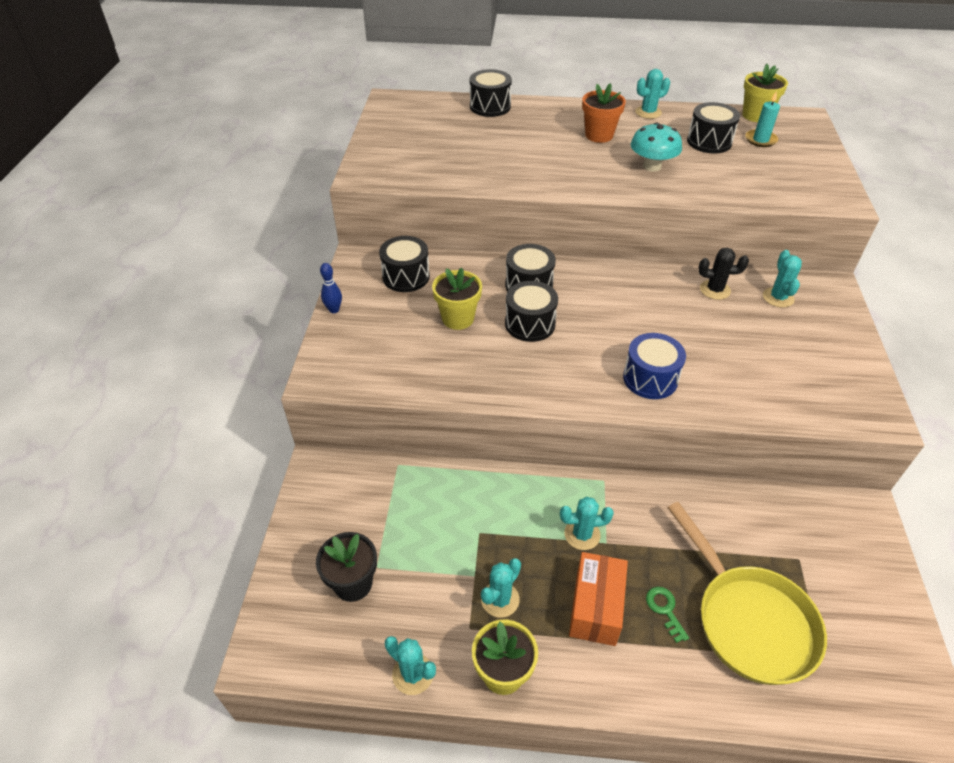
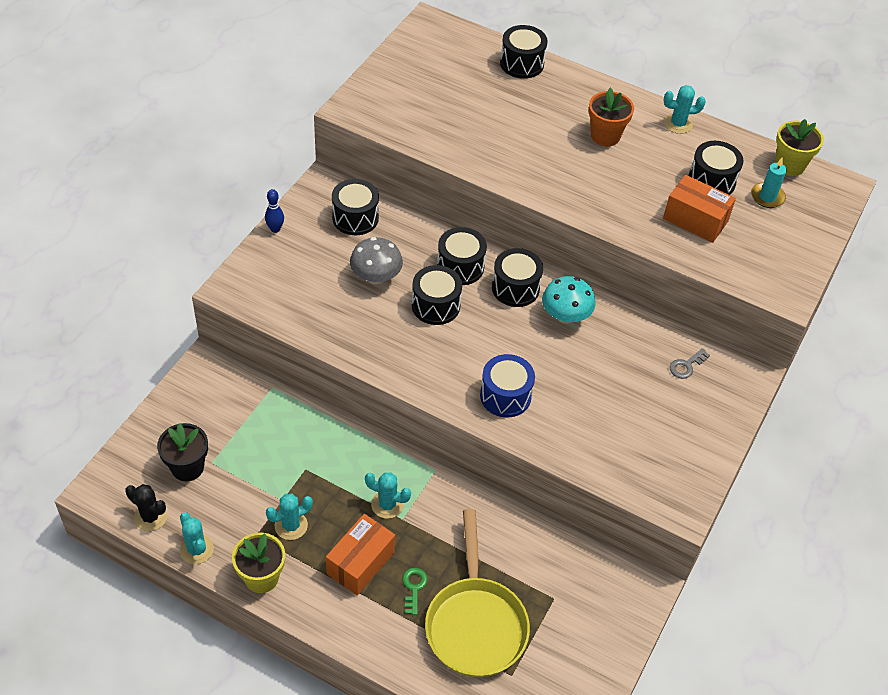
camera: 20 degrees right, 5 degrees up
(458, 318) = (376, 277): yellow flower pot -> grey mushroom
(589, 286) = (515, 288): none -> black drum
(652, 166) = (629, 190): turquoise mushroom -> turquoise mushroom (565, 316)
(715, 290) = (631, 336): black cactus -> black cactus (150, 517)
(722, 171) = (695, 220): none -> orange box
(778, 297) = (686, 366): turquoise cactus -> grey key

